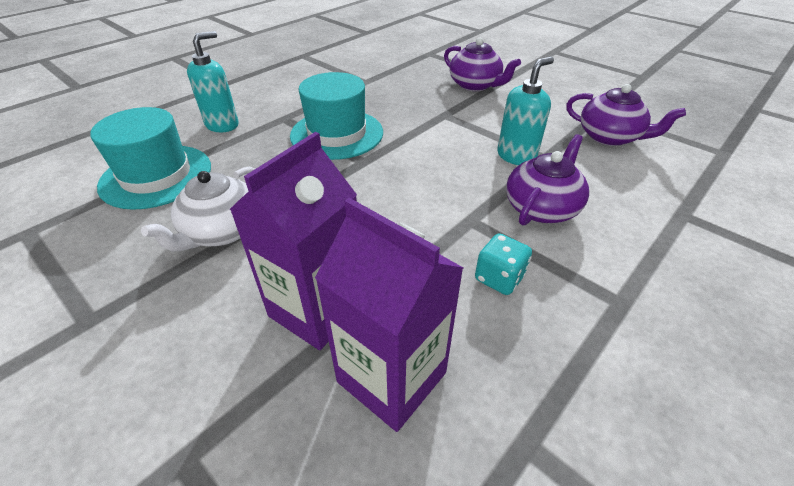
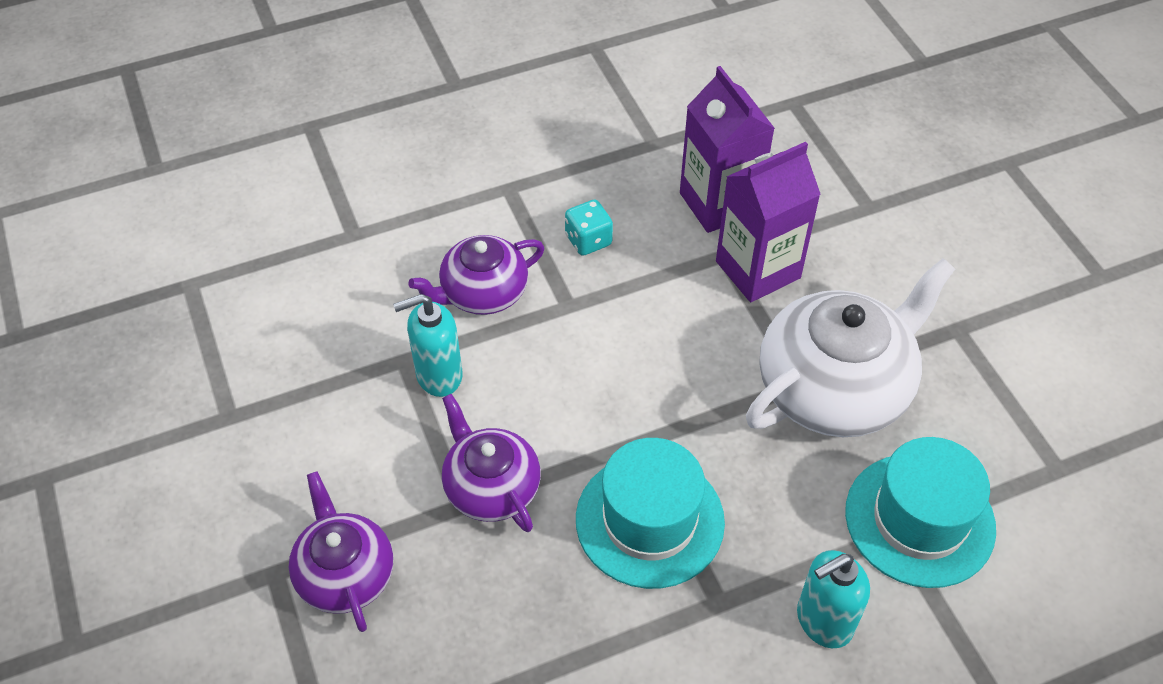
camera: 155 degrees left, 10 degrees up
(222, 231) = (835, 388): white teapot -> white teapot, size x1.68
(609, 137) = (286, 362): purple teapot -> purple teapot (491, 487)

